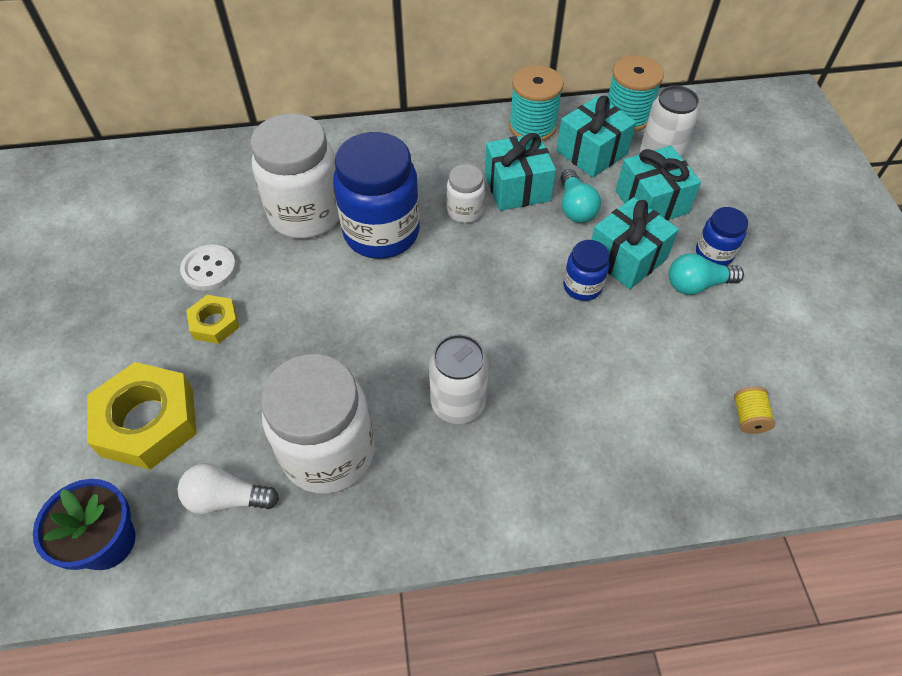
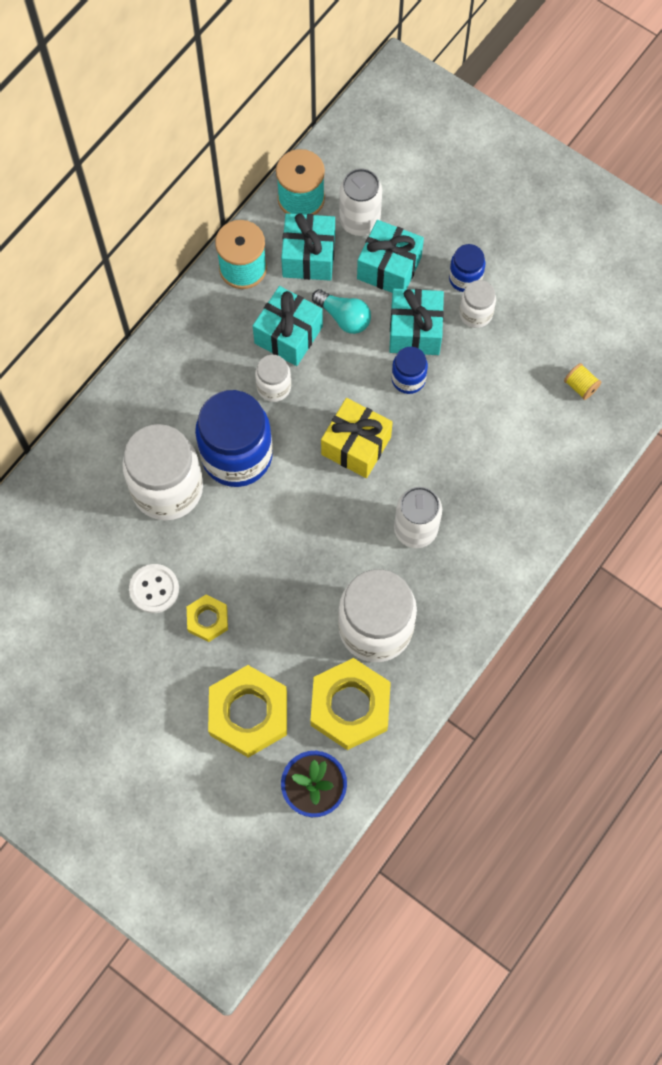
camera: 45 degrees left, 15 degrees up
(227, 498) = (350, 706): white light bulb -> yellow nut
(481, 299) = (356, 446): none -> yellow gift
(697, 285) = (475, 314): turquoise light bulb -> white jar

